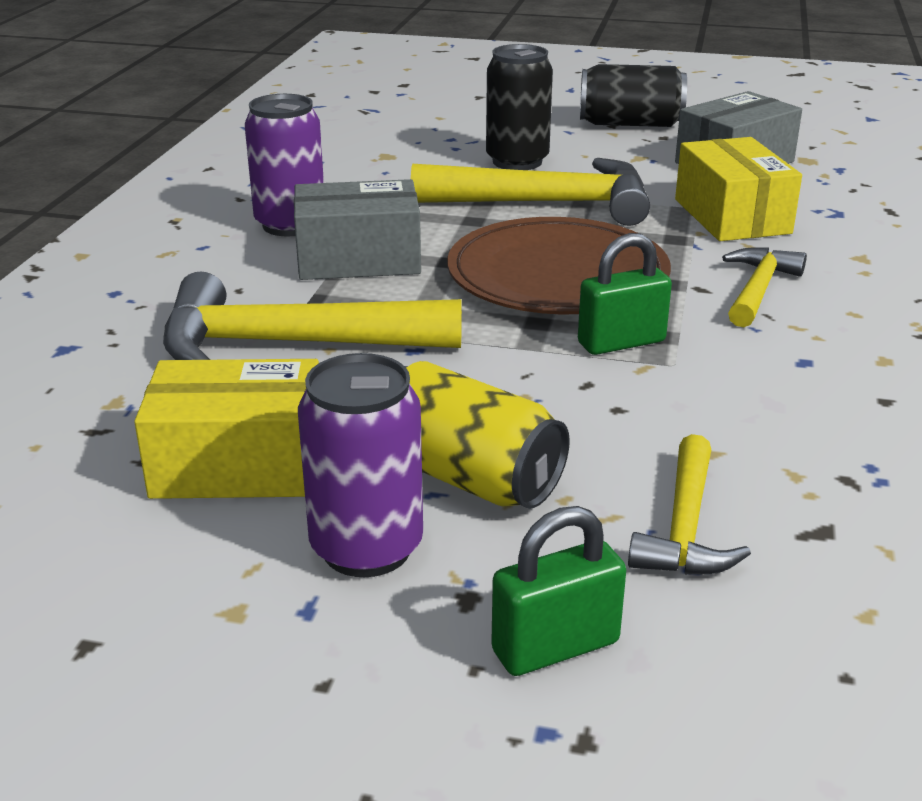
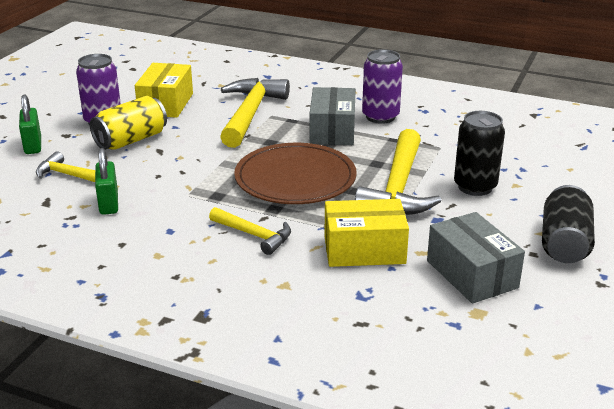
camera: 100 degrees right, 0 degrees up
(621, 342) = (214, 185): green padlock -> green padlock (109, 203)

